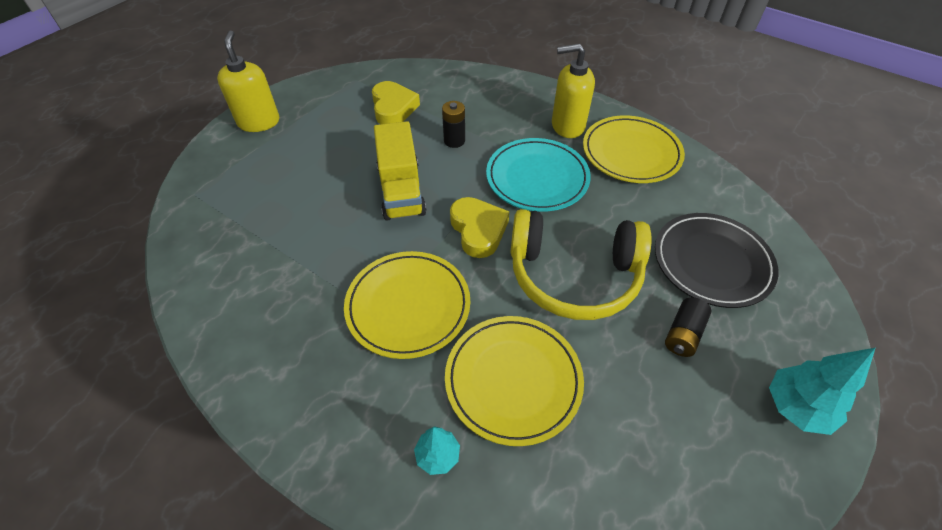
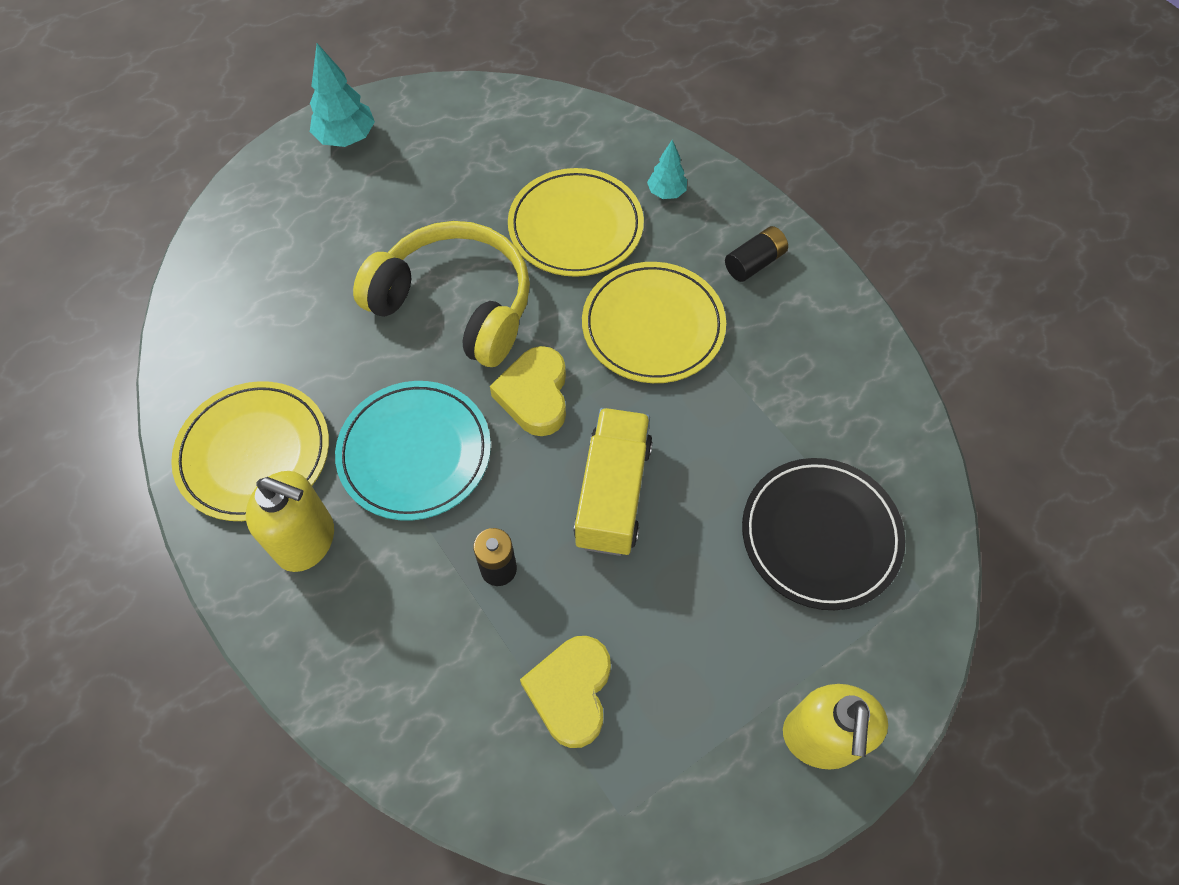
camera: 160 degrees left, 10 degrees up
(683, 334) = (389, 216): black battery -> black battery (754, 263)
(712, 262) = (295, 272): black plate -> black plate (820, 535)

